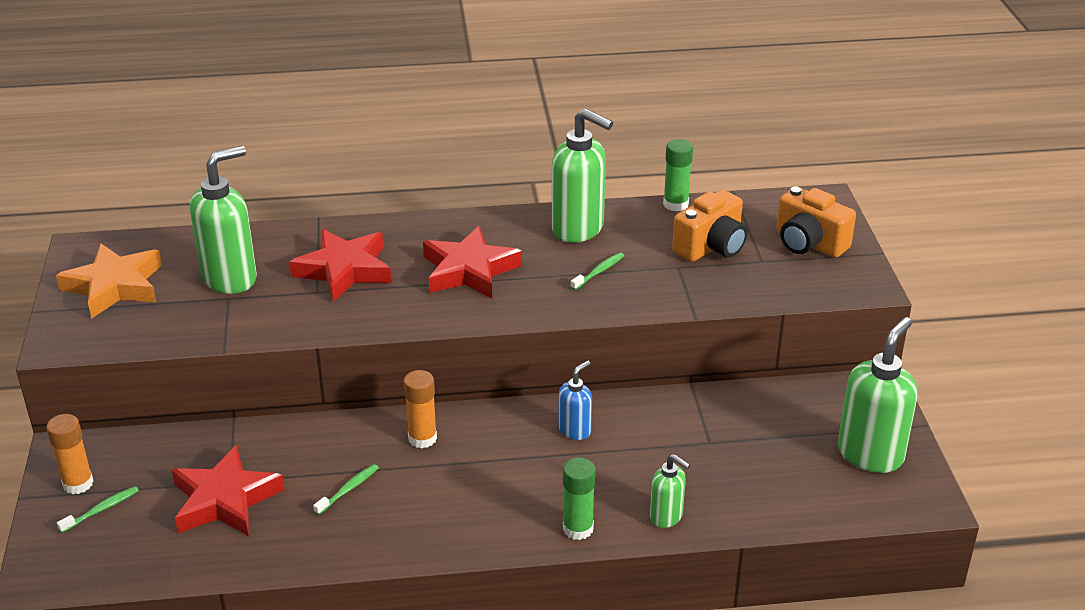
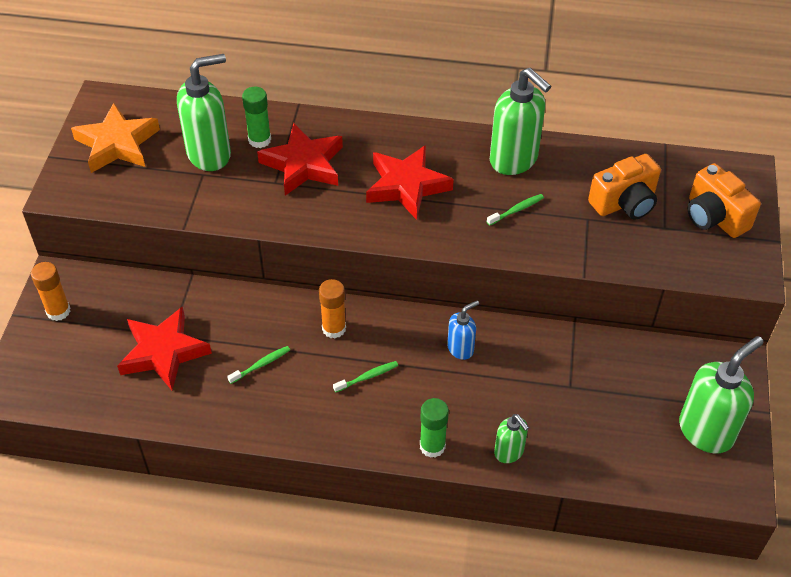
camera: 15 degrees right, 15 degrees up
(101, 510) = (69, 340): green toothbrush -> green toothbrush (367, 377)
(675, 204) = (608, 150): green glue stick -> green glue stick (259, 140)

